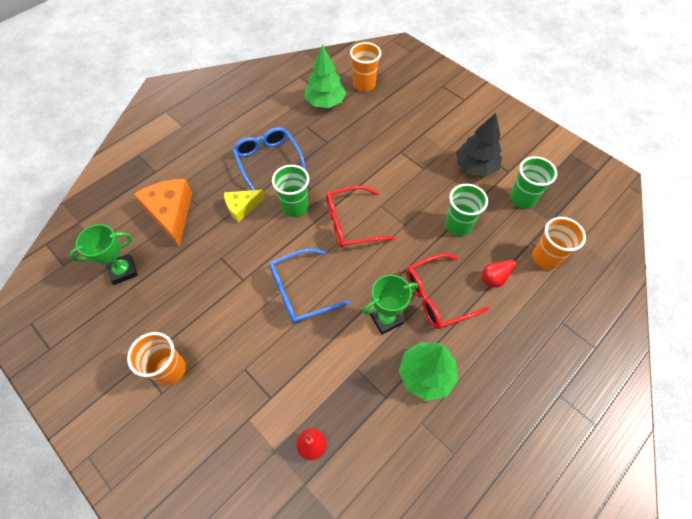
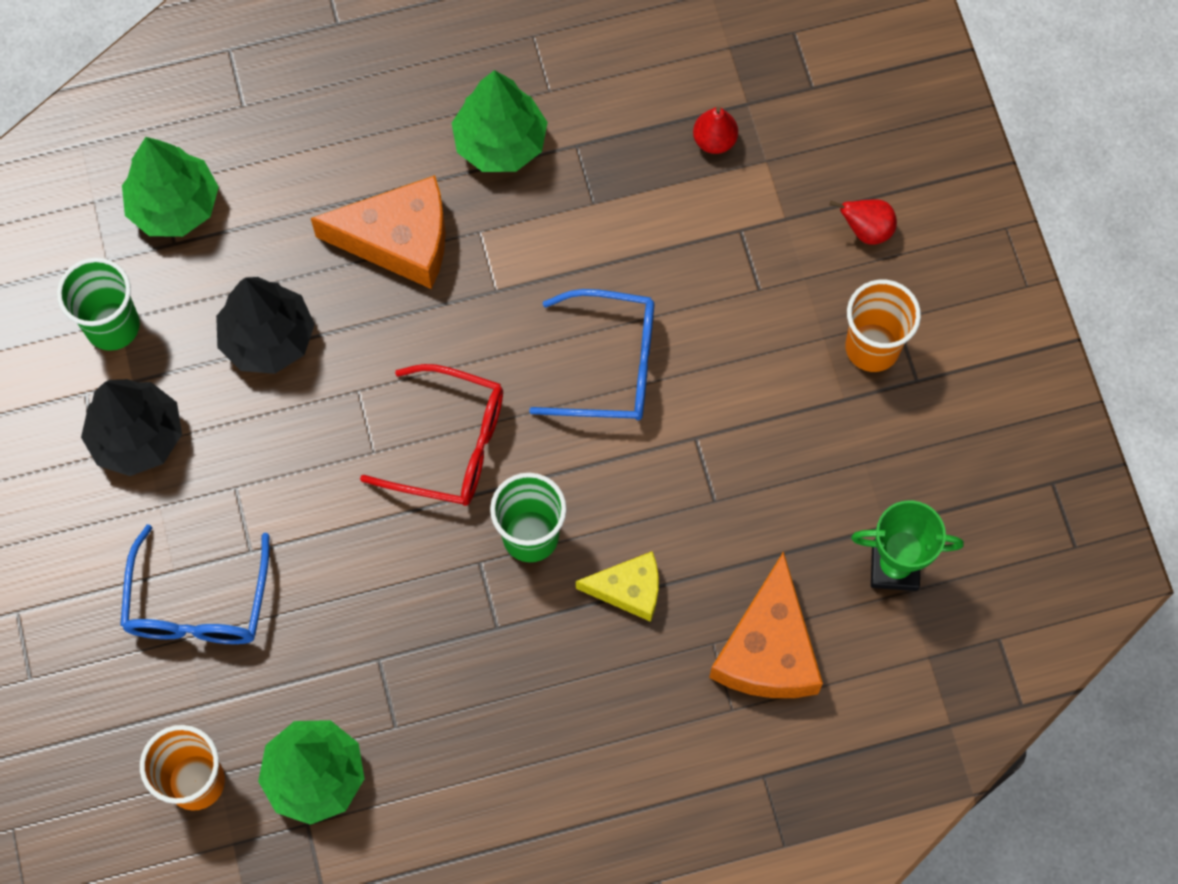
camera: 150 degrees left, 10 degrees up
(268, 160) = (524, 677): blue glasses -> blue glasses (198, 604)
(386, 319) = (502, 249): green trophy -> none
(437, 296) = (399, 240): red glasses -> orange cheese
(458, 225) = (268, 338): green cup -> black tree
(493, 279) = (289, 218): red pear -> red pear (866, 230)
(546, 258) = (174, 205): orange cup -> green tree

